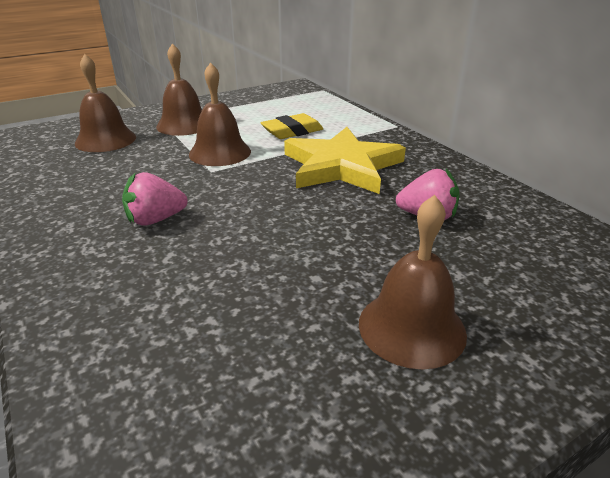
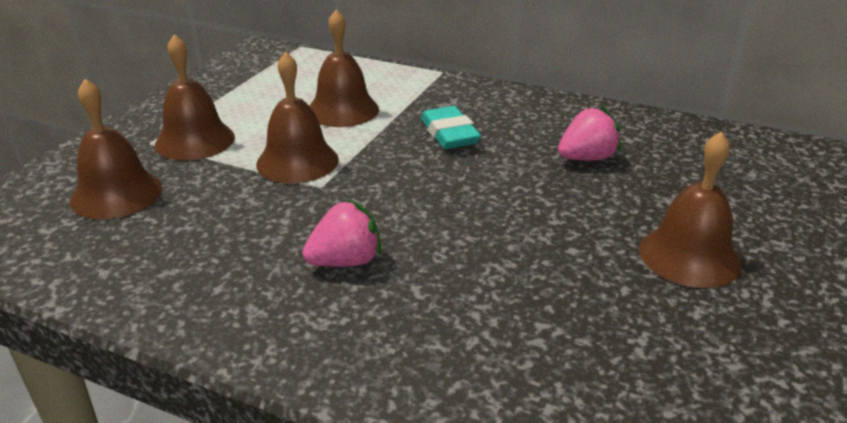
camera: 35 degrees left, 0 degrees up
(155, 220) = (345, 261): pink strawberry -> pink strawberry turned 150 degrees counterclockwise
(292, 131) = (342, 110): yellow eraser -> brown bell
(341, 166) = (449, 134): yellow star -> turquoise eraser

